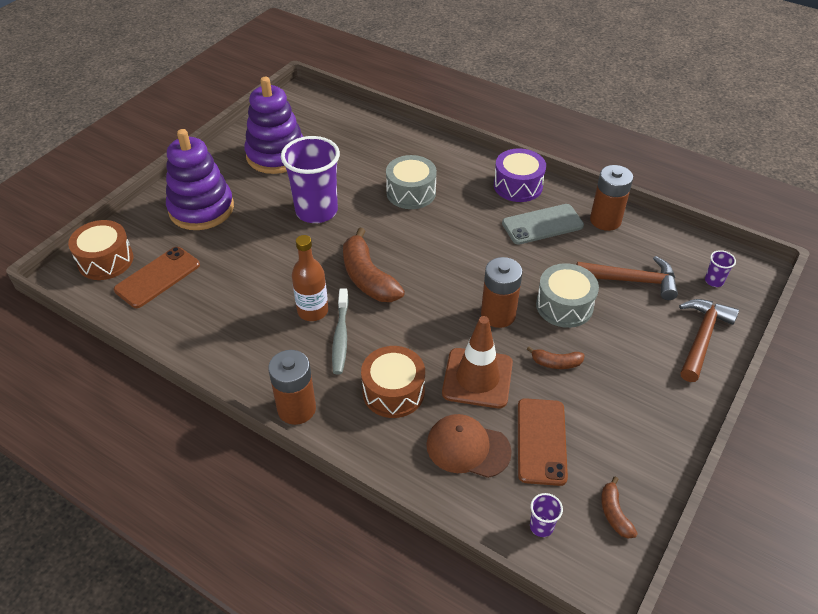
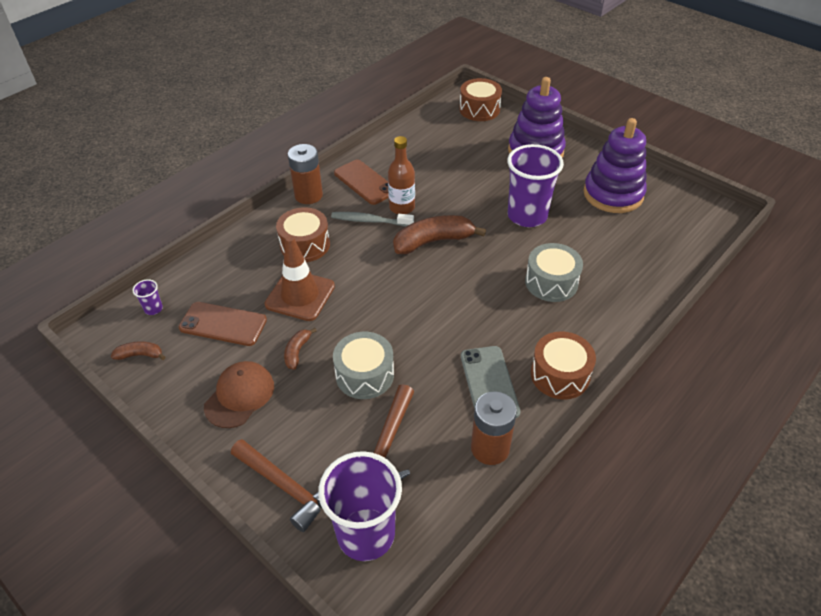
camera: 100 degrees right, 0 degrees up
(157, 277) = (457, 132): brown phone -> brown phone (365, 182)
(468, 448) = (237, 279): brown cap -> brown cap (239, 396)
(498, 315) = (366, 321): brown battery -> none
(518, 186) = (560, 375): purple drum -> brown drum
(714, 281) = (366, 534): purple cup -> purple cup, size x2.47

